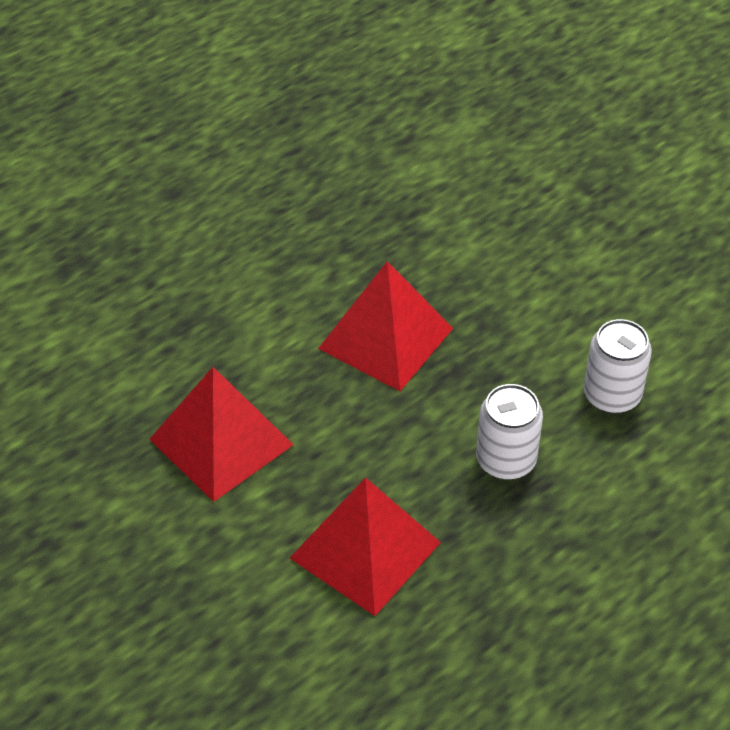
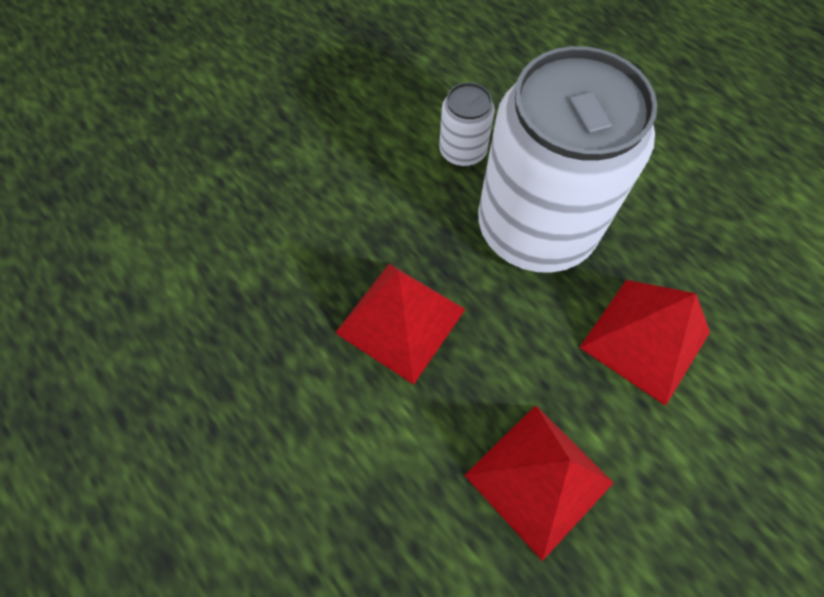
camera: 90 degrees left, 15 degrees up
(506, 460) = (535, 228): white can -> white can, size x2.34

